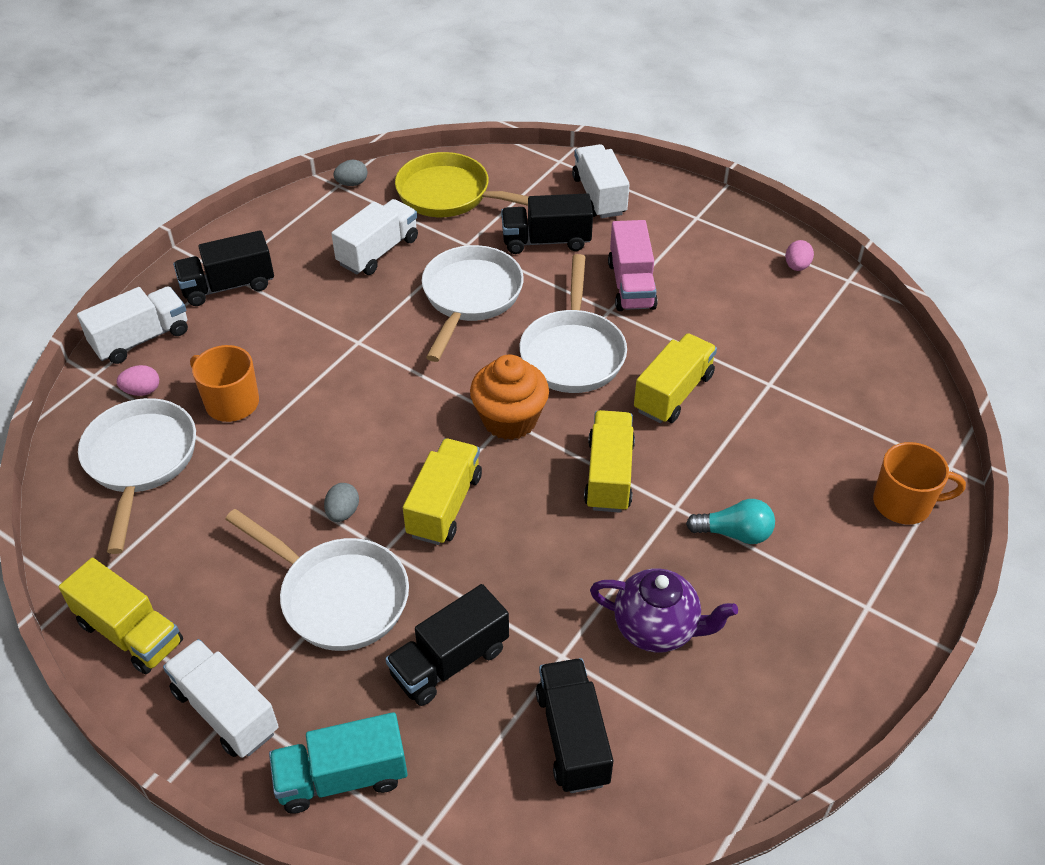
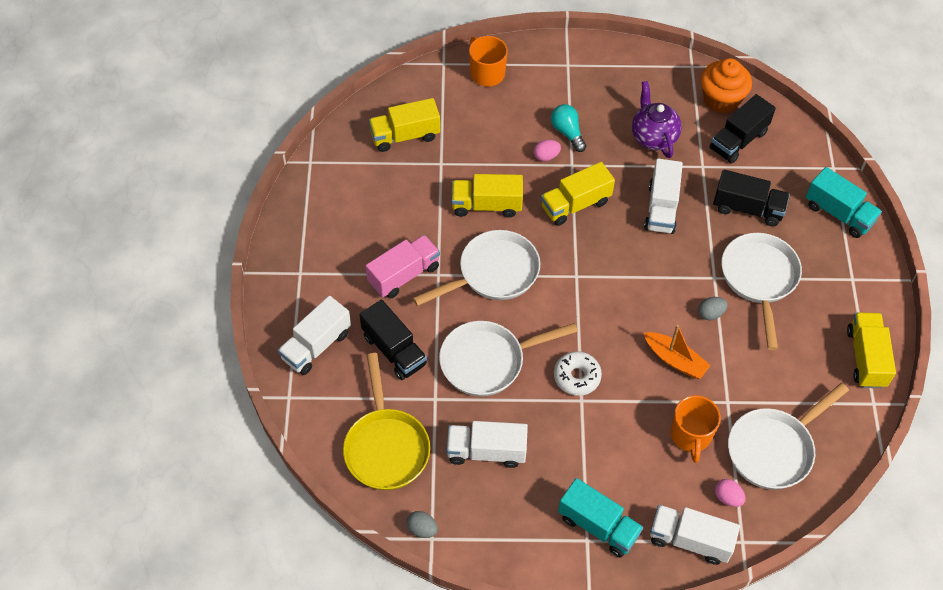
camera: 125 degrees left, 10 degrees up
(226, 711) = (858, 282): white truck -> white truck (661, 208)
(228, 286) = (598, 526): black truck -> turquoise truck
(322, 442) = (675, 360): none -> orange boat
(386, 352) = (577, 377): none -> white donut
(444, 505) = (662, 268): yellow truck -> yellow truck (405, 135)
(509, 419) = (575, 274): orange cupcake -> orange cupcake (721, 99)
(796, 266) = (315, 194): pink egg -> pink egg (546, 156)

